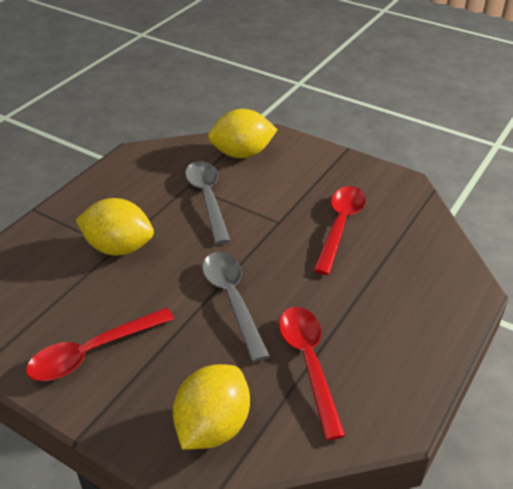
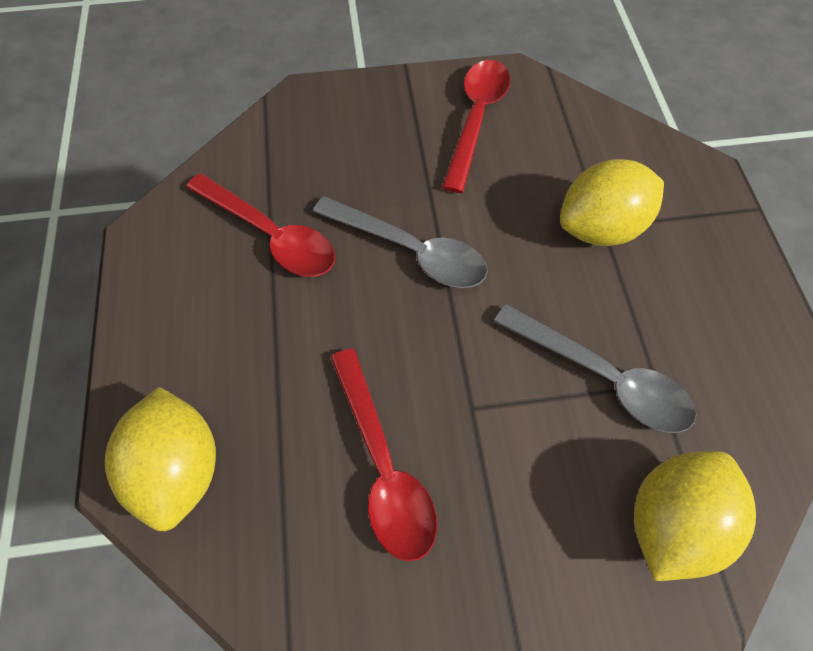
camera: 140 degrees right, 20 degrees up
(213, 426) = (310, 131): yellow lemon -> yellow lemon (178, 470)

